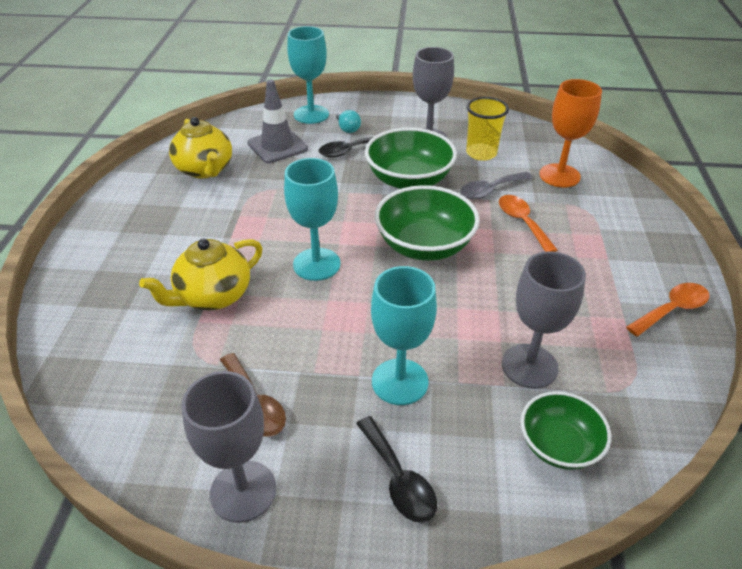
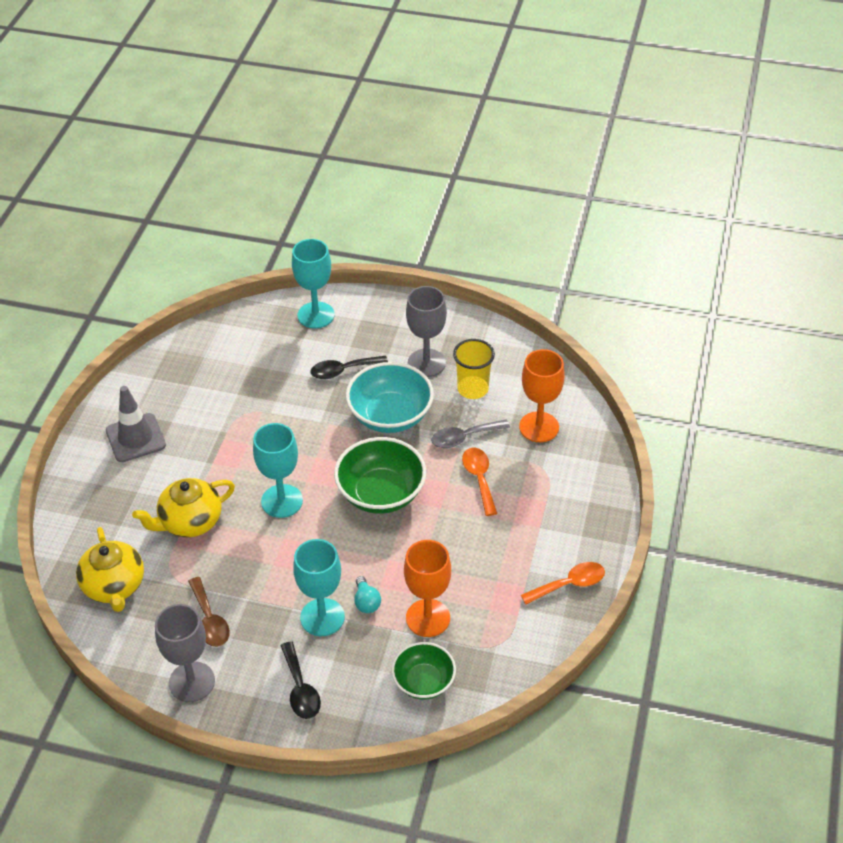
camera: 10 degrees right, 5 degrees up
(205, 170) = (199, 380): yellow teapot -> yellow teapot (114, 587)
(277, 146) = (273, 356): grey traffic cone -> grey traffic cone (135, 438)
(347, 129) = (348, 340): turquoise light bulb -> turquoise light bulb (366, 602)
(409, 180) = (390, 415): green bowl -> turquoise bowl
(529, 366) = (428, 618): grey goblet -> orange goblet

